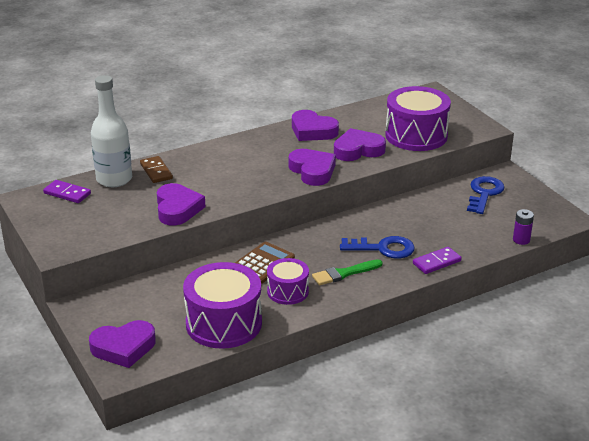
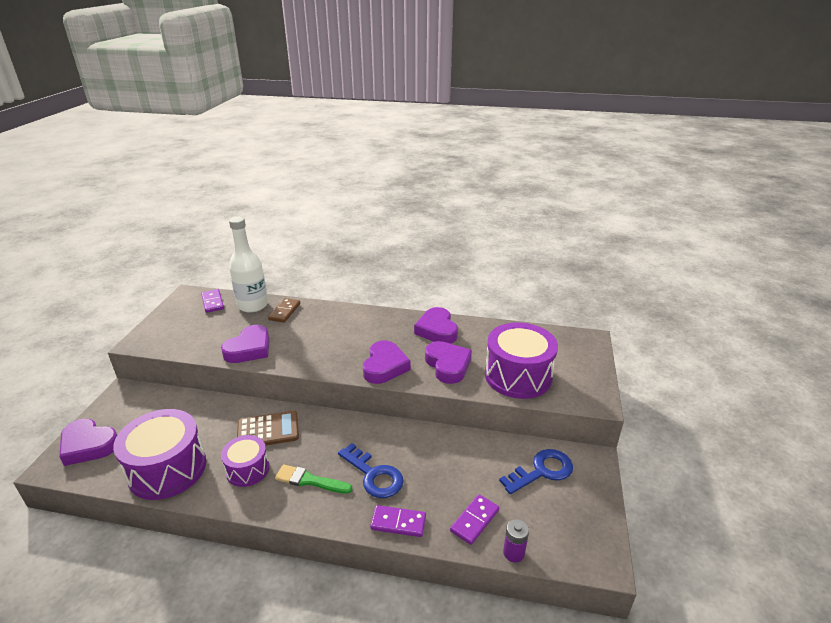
camera: 40 degrees right, 0 degrees up
(358, 150) = (448, 365): purple heart -> purple heart turned 45 degrees clockwise
(479, 237) = (474, 520): none -> purple domino

